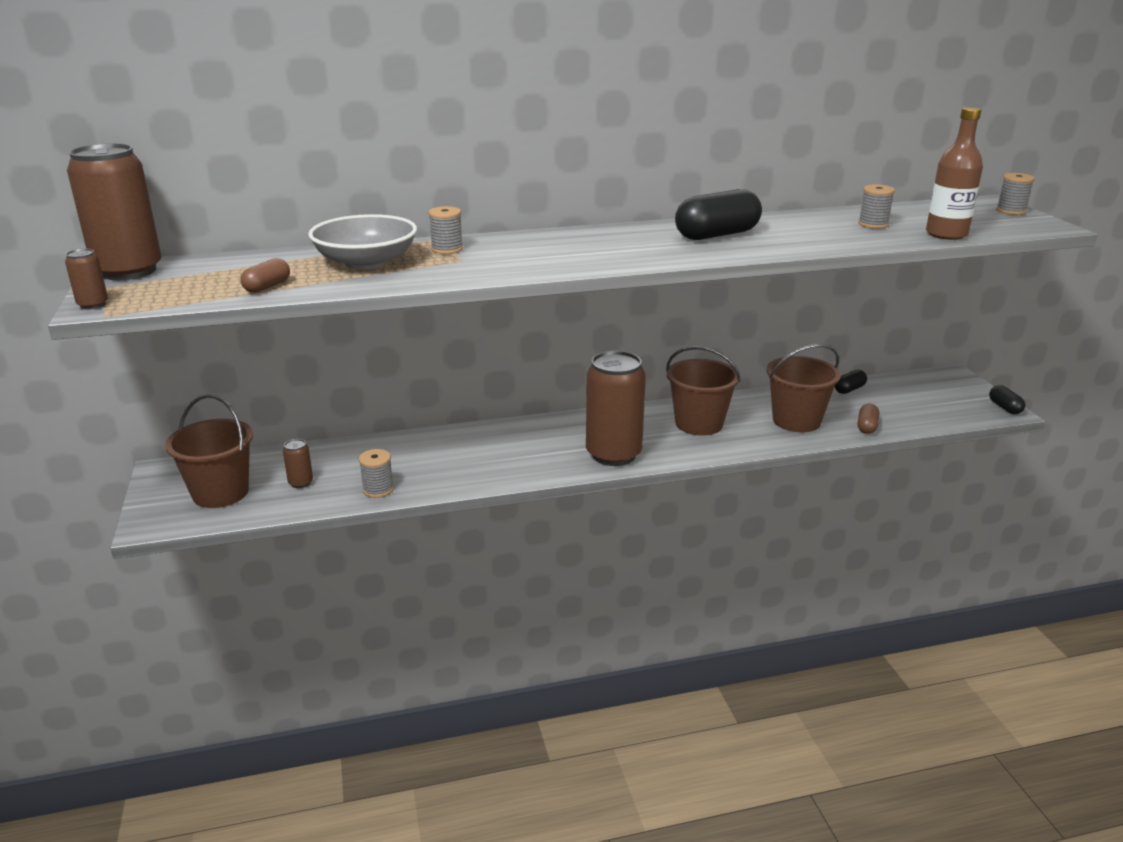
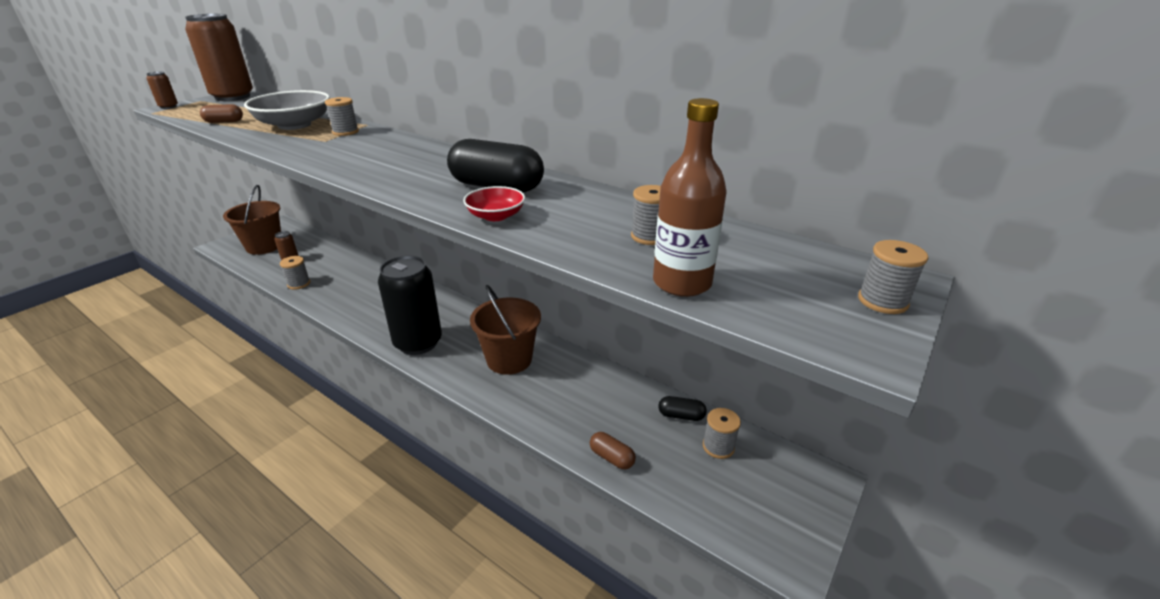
camera: 50 degrees right, 5 degrees up
(613, 454) = (418, 343): brown can -> black can
(779, 246) = (496, 216): none -> red bowl
(796, 421) = (573, 408): brown bucket -> none
(867, 427) = (611, 457): brown capsule -> brown capsule turned 60 degrees clockwise
(893, 391) = (718, 447): none -> grey spool
(1004, 407) = (799, 558): black capsule -> none

